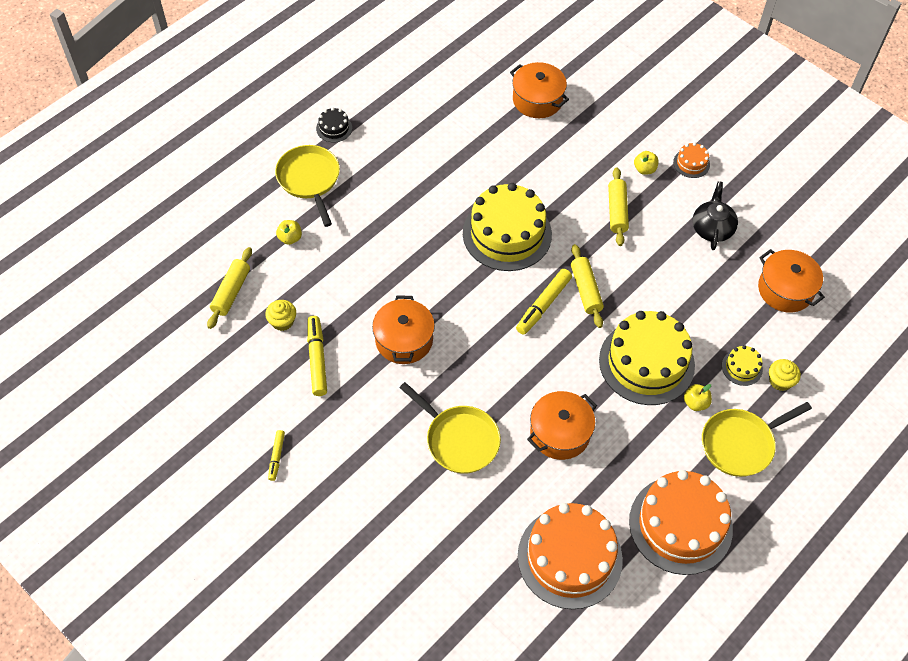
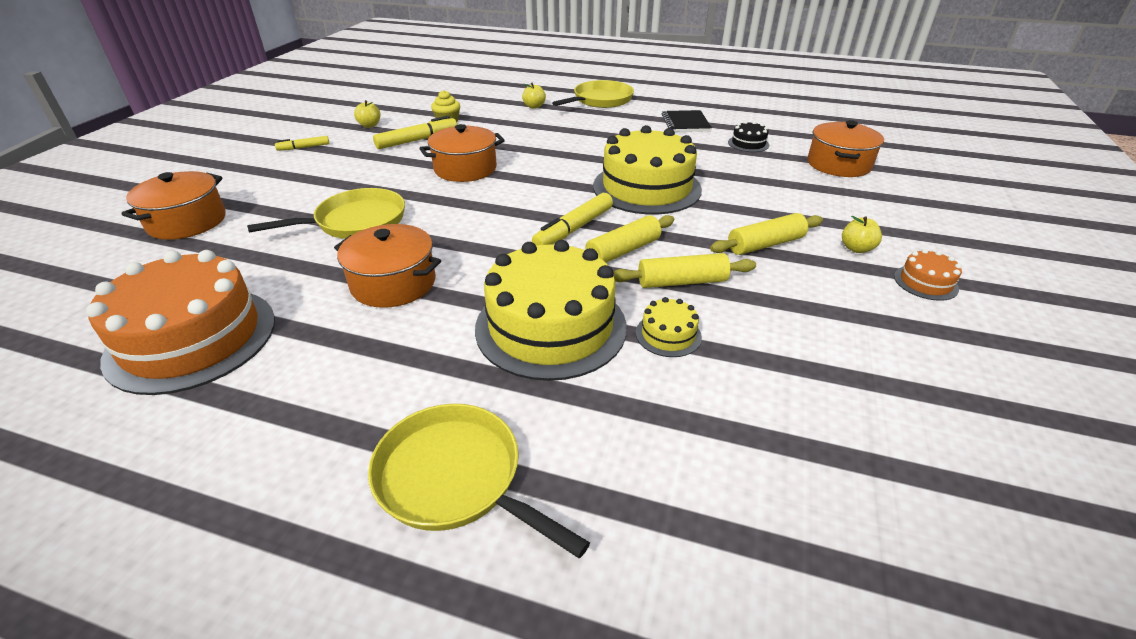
camera: 65 degrees right, 20 degrees down
(231, 292) = (462, 100): yellow rolling pin -> yellow rolling pin (682, 282)
(334, 128) = (663, 97): black cake -> black cake (748, 143)
(405, 146) = (685, 123): none -> black notebook
(459, 439) = (356, 222): yellow pan -> yellow pan turned 135 degrees counterclockwise
(543, 305) = (574, 229): yellow marker -> yellow marker turned 60 degrees counterclockwise
(680, 525) = (261, 440): orange cake -> none
(695, 403) = (510, 396): yellow apple -> yellow apple (370, 125)
(712, 228) = (846, 330): black teapot -> none
(742, 367) = (619, 435): yellow cake -> yellow cake (668, 335)
(780, 381) = (630, 502): yellow cupcake -> none
(785, 289) = (836, 452): orange pot -> orange pot (187, 222)

